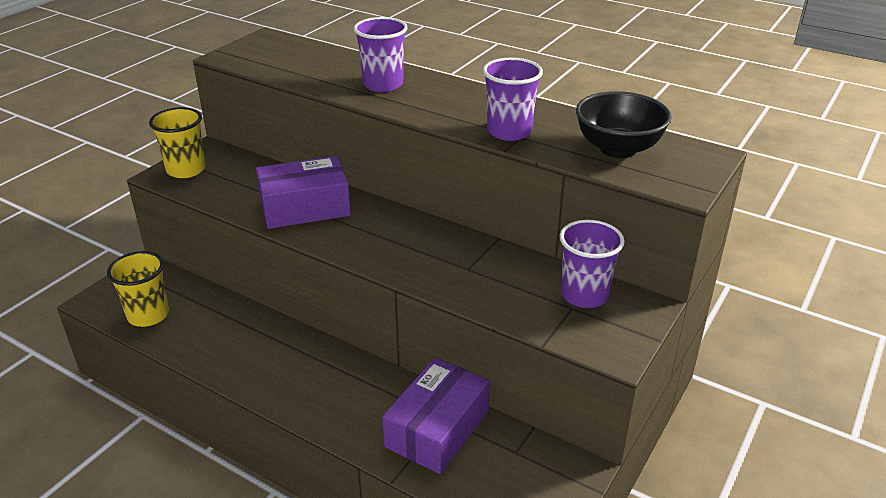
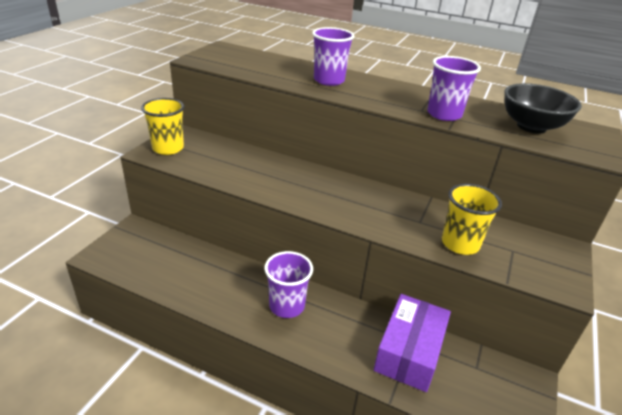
camera: 10 degrees left, 0 degrees up
(148, 315) = (146, 266): yellow cup -> yellow cup (460, 244)
(305, 208) = (274, 176): purple box -> none
(584, 295) = (517, 240): purple cup -> purple cup (287, 306)

